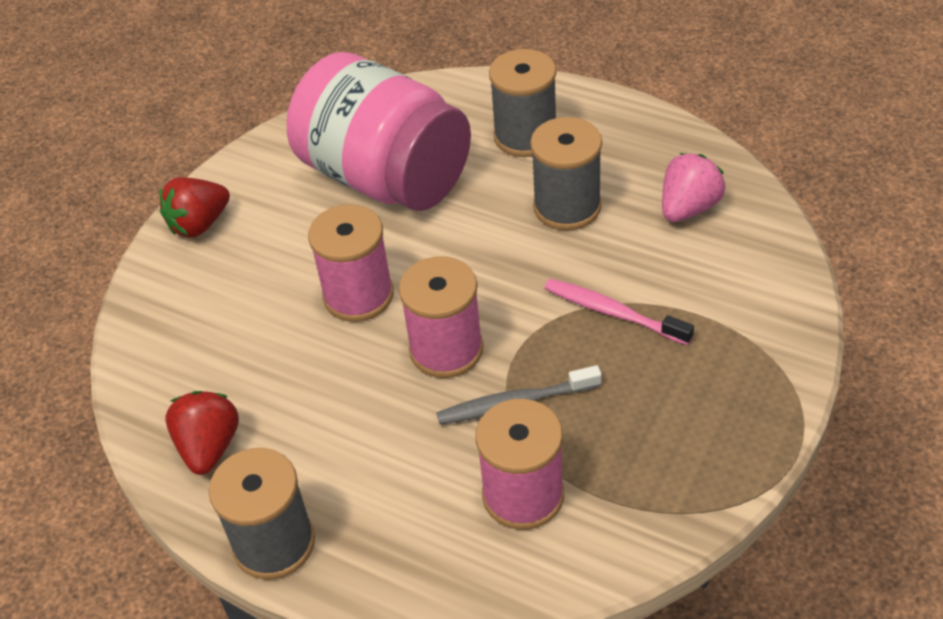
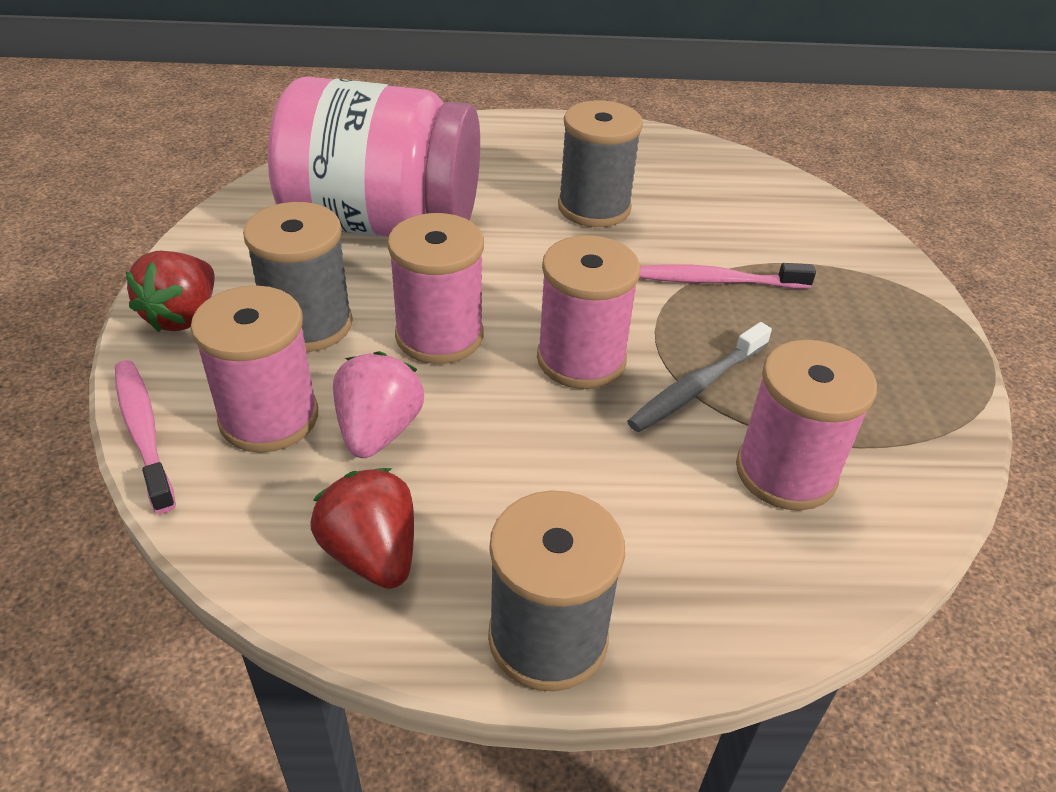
camera: 35 degrees left, 5 degrees down
(129, 311) = (144, 433): none -> pink toothbrush
(207, 326) = (269, 418): none -> pink spool
(525, 136) = (503, 162): grey spool -> grey spool (308, 324)
(688, 208) = (704, 184): pink strawberry -> pink strawberry (378, 431)

